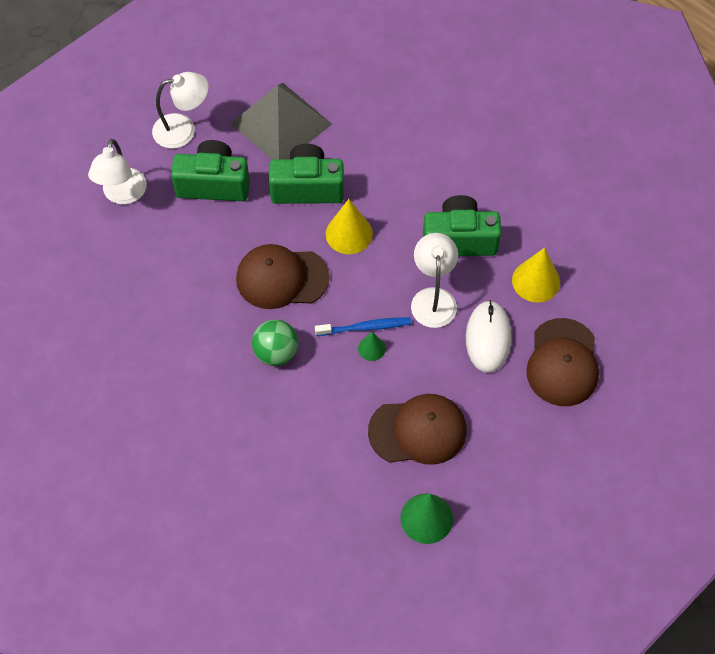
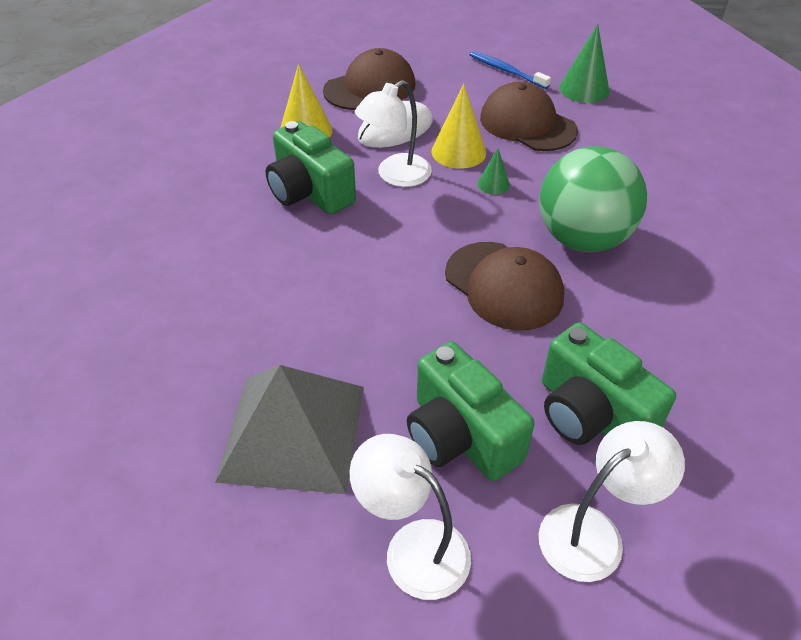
camera: 130 degrees left, 15 degrees down
(276, 353) = (582, 239): green ball -> green ball, size x1.72
(307, 187) = (367, 339): green camera -> green camera (590, 414)
(349, 233) = (390, 268): yellow cone -> yellow cone (458, 152)
(365, 327) = (478, 199): blue toothbrush -> blue toothbrush (506, 71)

